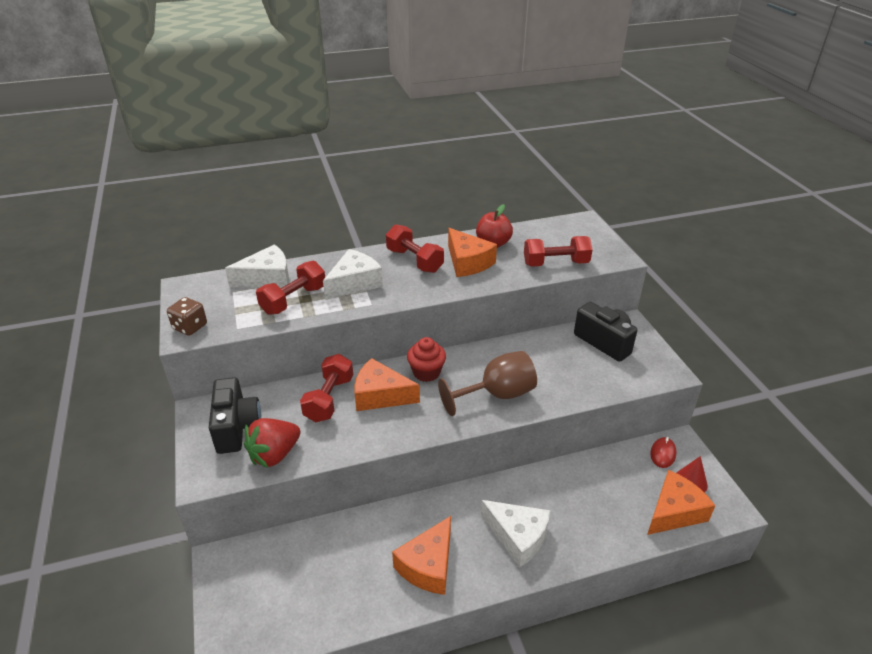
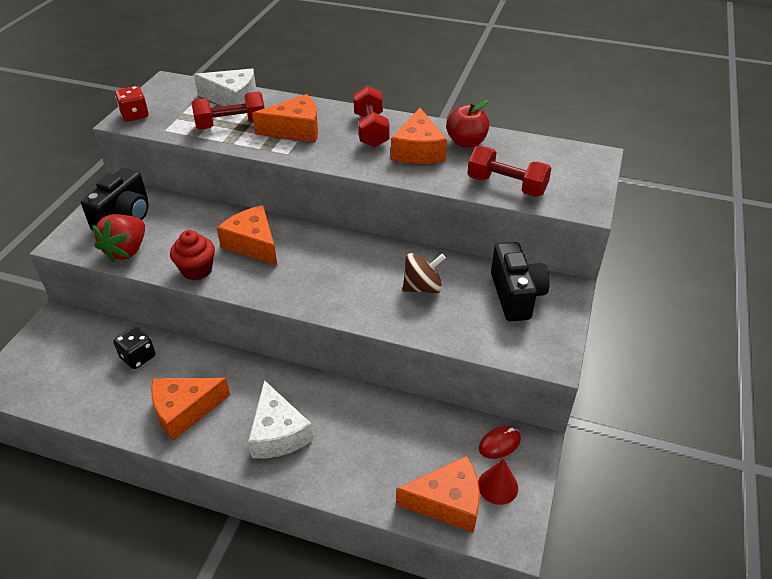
camera: 35 degrees right, 5 degrees up
(190, 327) = (135, 115): brown dice -> red dice
(274, 454) = (127, 251): red strawberry -> red strawberry turned 60 degrees counterclockwise
(329, 399) = (211, 228): red dumbbell -> none
(339, 547) = (138, 357): none -> black dice
(354, 283) = (295, 130): white cheese -> orange cheese
(426, 372) = (312, 243): red cupcake -> red cupcake (197, 270)
(497, 395) = (350, 292): brown goblet -> none
(541, 366) = (422, 287): none -> brown spinning top

